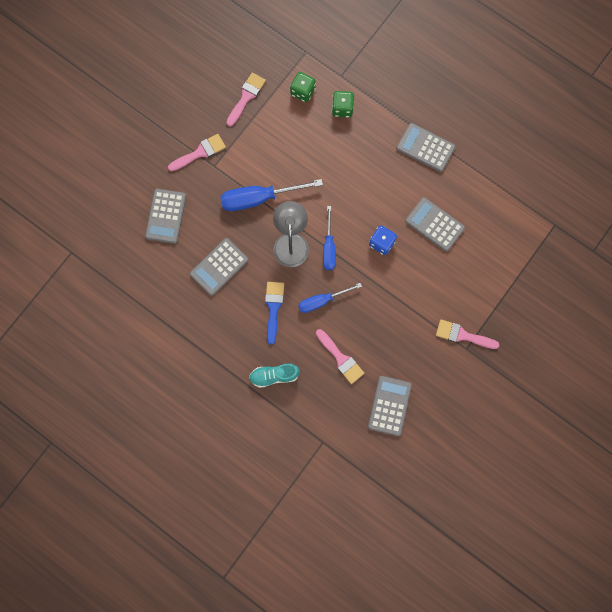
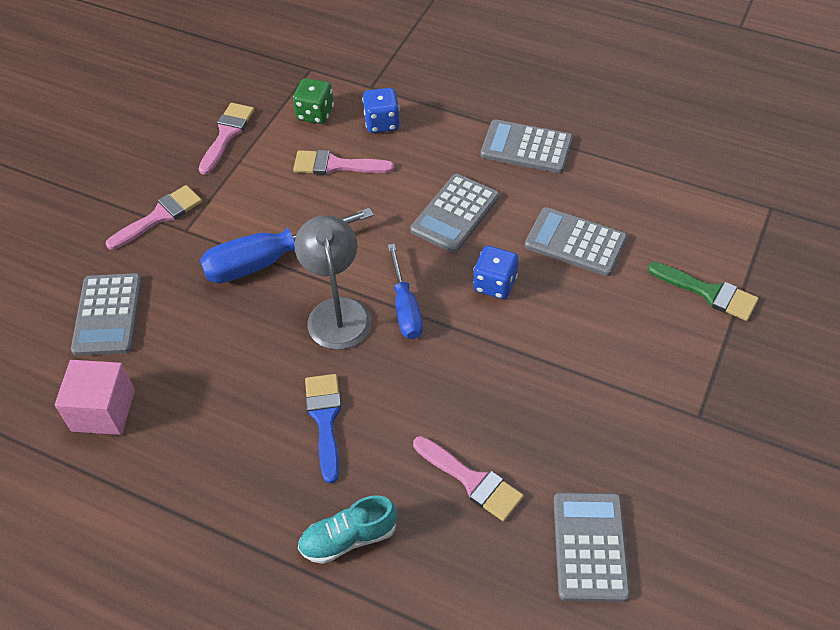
camera: 10 degrees left, 25 degrees down
(160, 277) = (103, 410): none -> pink cube
(219, 267) = (213, 373): grey calculator -> grey calculator (455, 214)
(322, 301) = (412, 391): blue screwdriver -> none
(342, 108) = (382, 123): green dice -> blue dice
(462, 335) = (684, 396): pink brush -> pink brush (336, 165)
(498, 275) = (708, 292): none -> green brush

